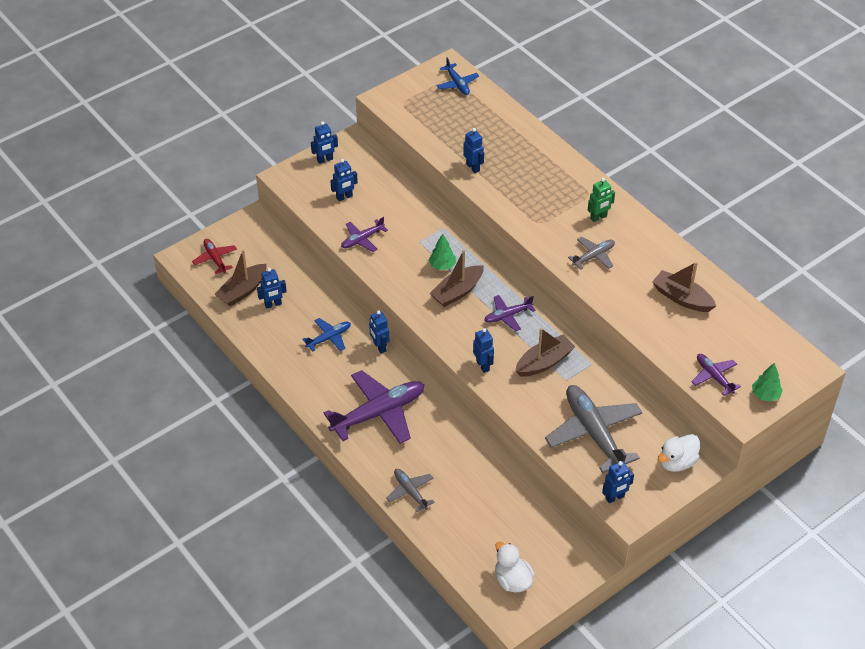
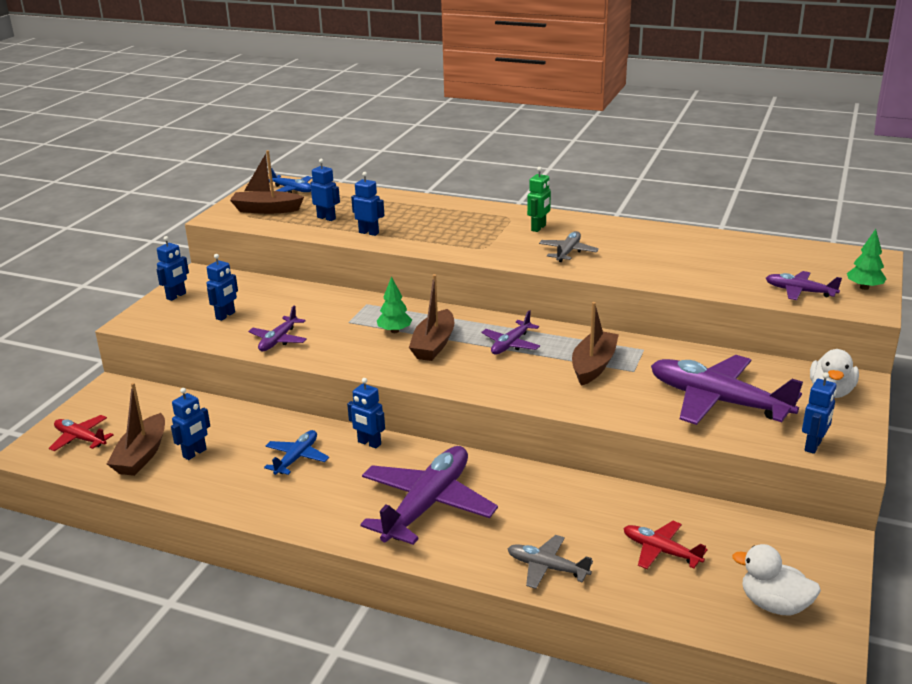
camera: 30 degrees left, 20 degrees down
(483, 365) = (529, 391): blue robot -> blue robot (326, 218)
(483, 514) = (661, 551): none -> red plane
(594, 433) = (718, 401): grey plane -> purple plane
(682, 298) = (690, 252): brown boat -> brown boat (266, 210)

